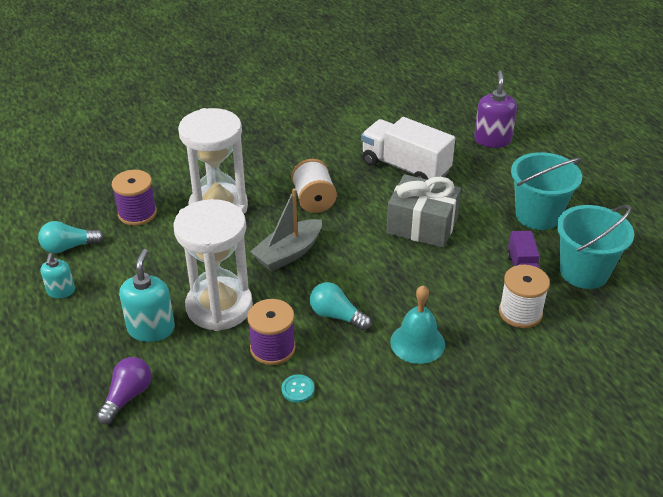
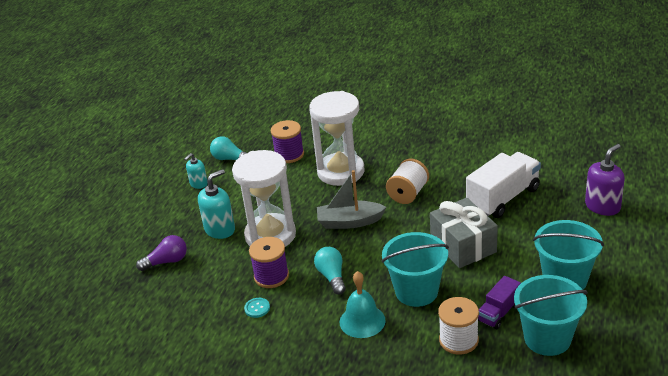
camera: 45 degrees right, 5 degrees down
(405, 167) = (503, 198): white truck -> white truck turned 60 degrees clockwise
(432, 288) = (416, 291): none -> turquoise bucket

